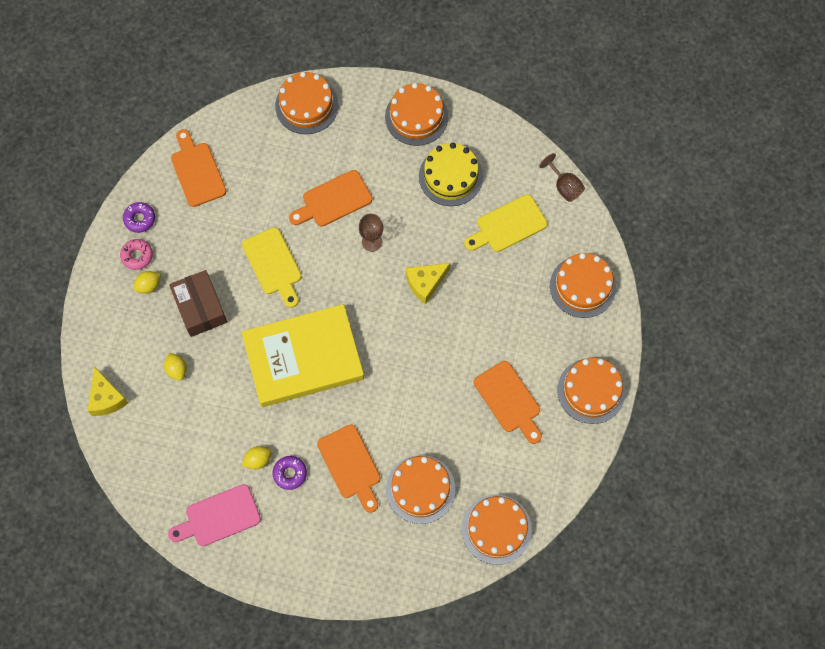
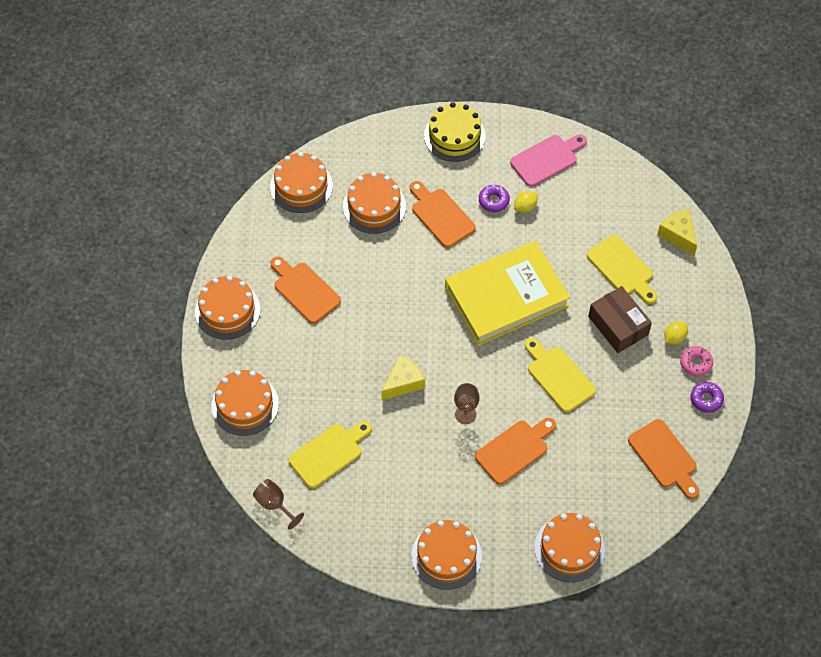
camera: 170 degrees right, 10 degrees down
(177, 369) = (622, 268): yellow lemon -> yellow cutting board
(450, 176) = (397, 495): yellow cake -> yellow cake (454, 136)

